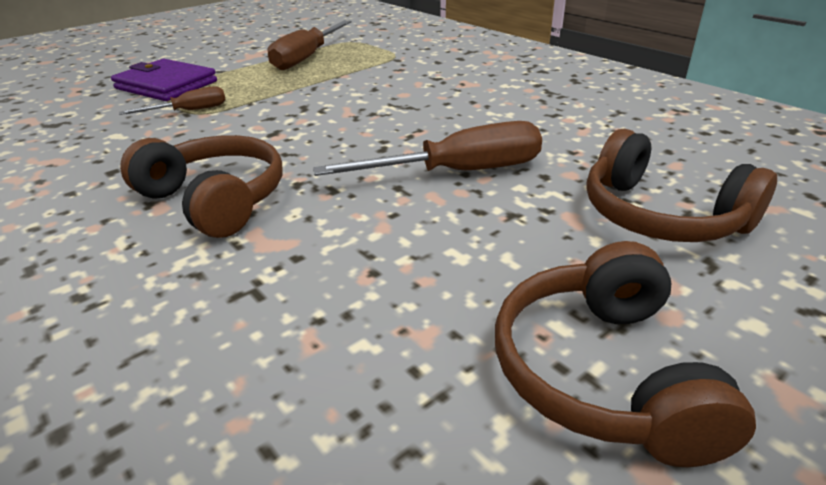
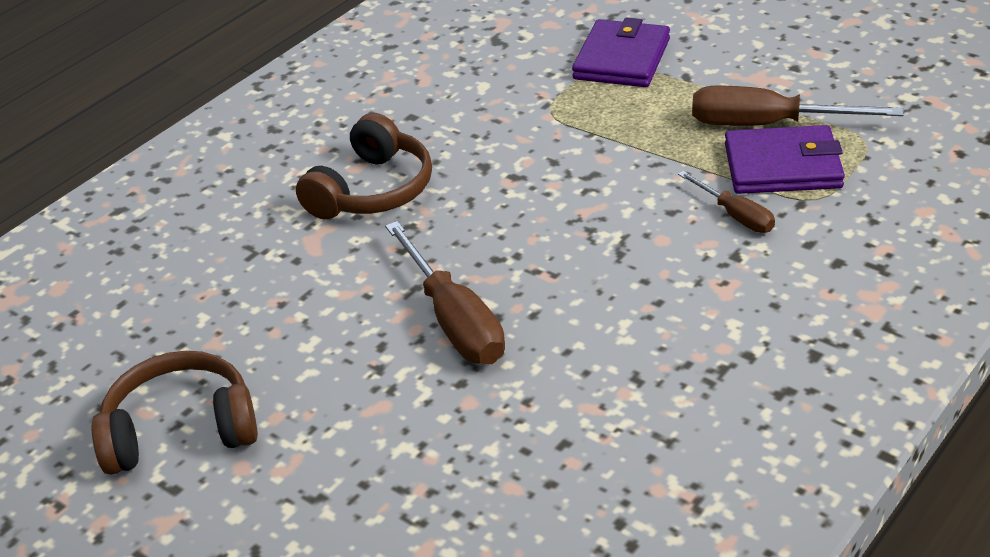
camera: 80 degrees right, 5 degrees up
(189, 111) = (553, 104): brown screwdriver -> brown screwdriver (735, 215)
(355, 59) = (782, 166): none -> purple wallet
(661, 216) = (392, 468): brown headphones -> none

